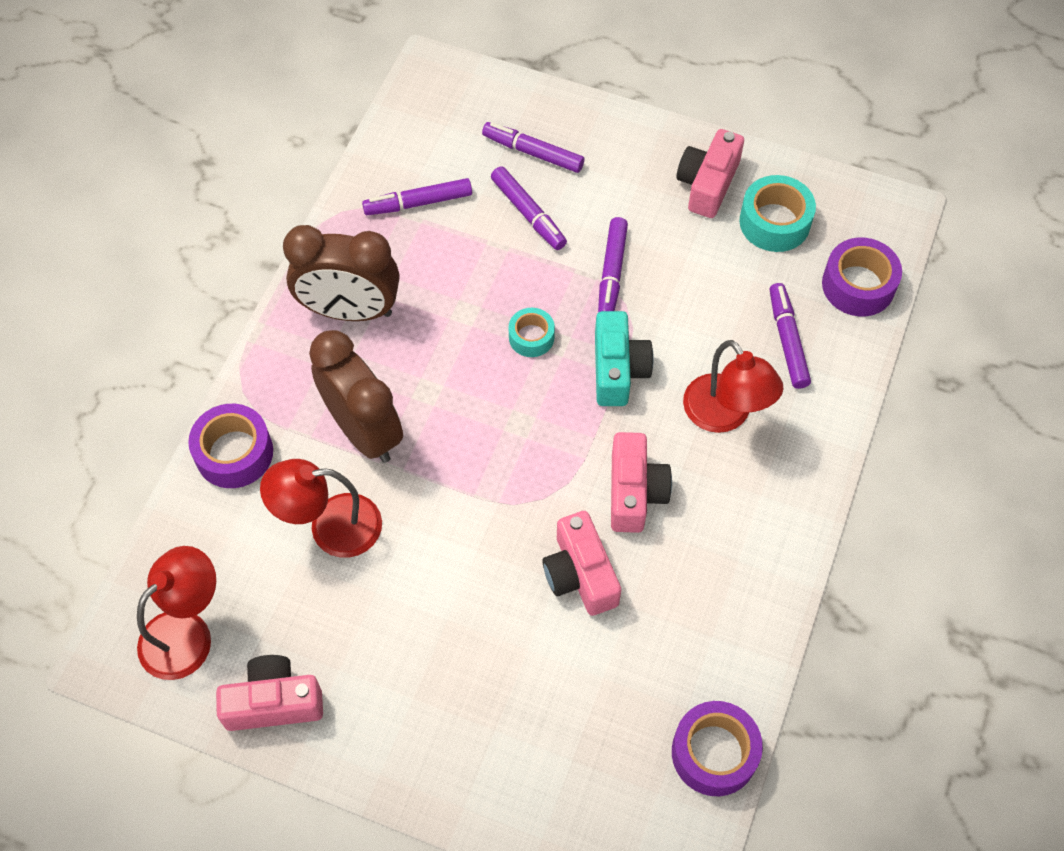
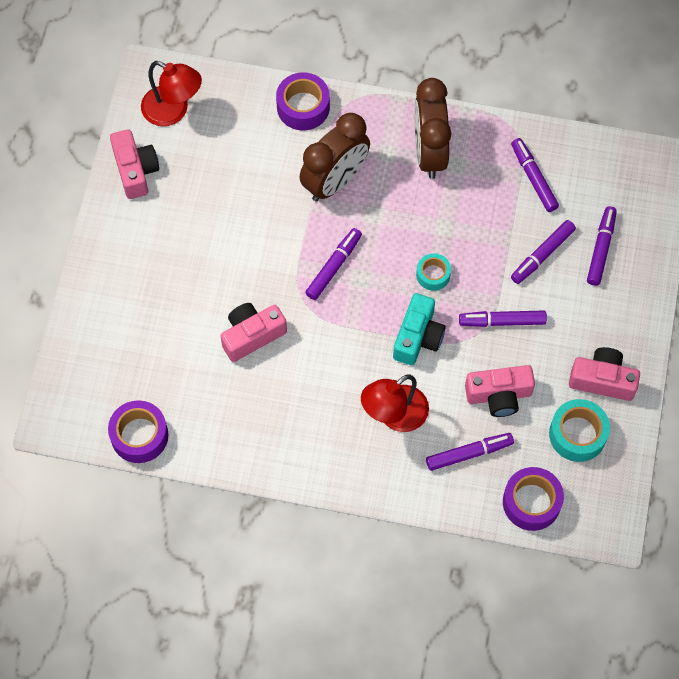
camera: 80 degrees right, 5 degrees up
(330, 527) = (259, 176): red lamp -> none
(495, 453) = (334, 267): none -> purple marker
(618, 369) = (418, 337): turquoise camera -> turquoise camera turned 60 degrees counterclockwise
(634, 492) = (320, 362): pink camera -> pink camera (499, 395)

